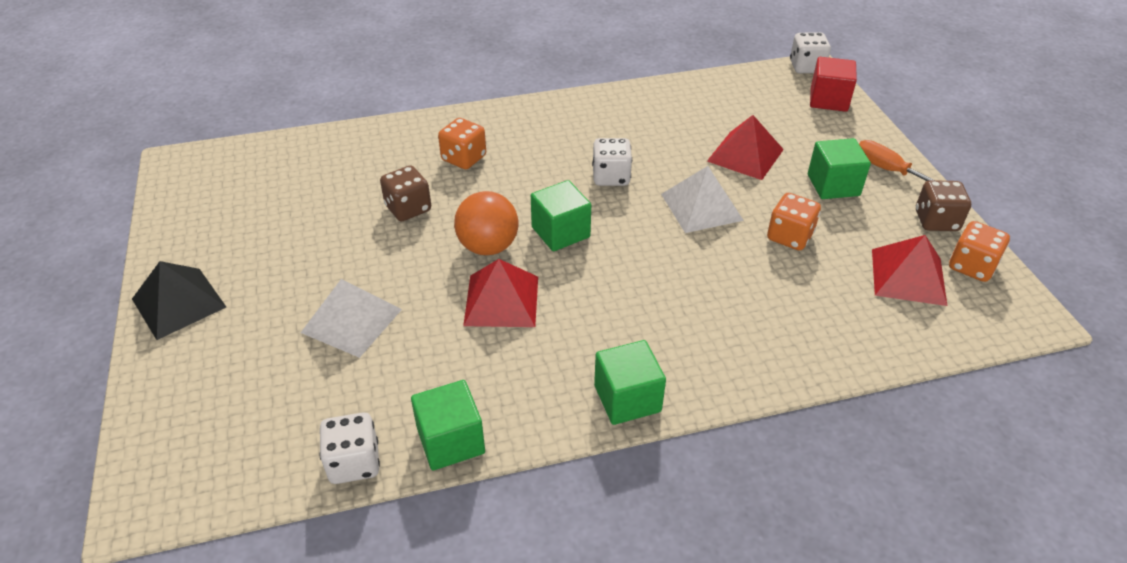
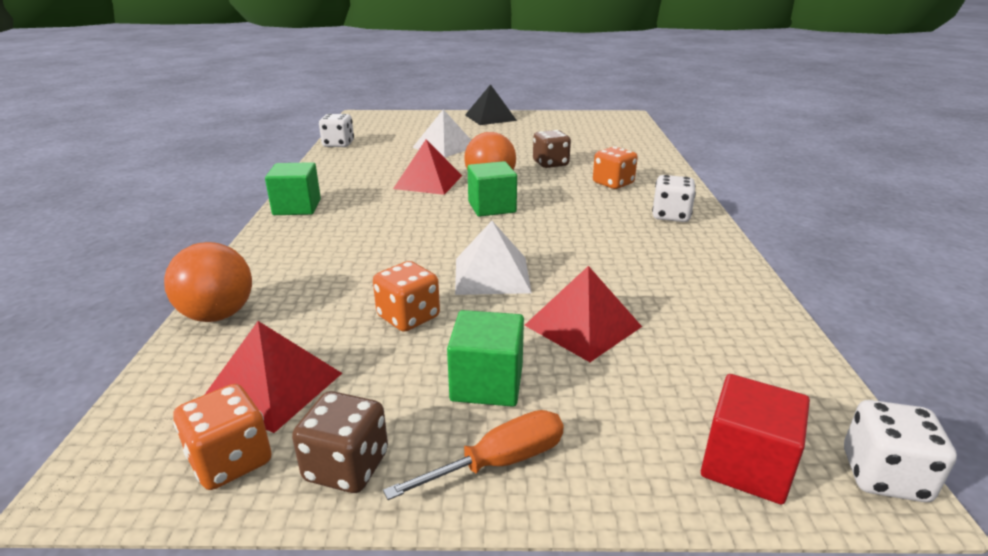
camera: 105 degrees right, 15 degrees down
(451, 441) = (326, 162): green cube -> none
(611, 177) = (564, 237): white dice -> white dice (670, 216)
(863, 350) = (218, 315): none -> orange ball

